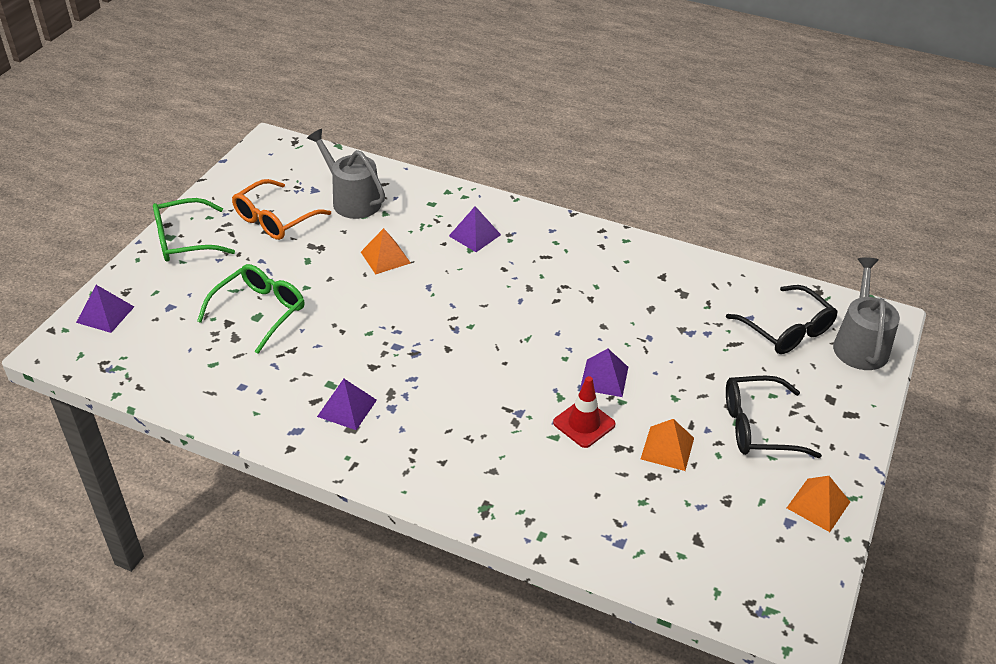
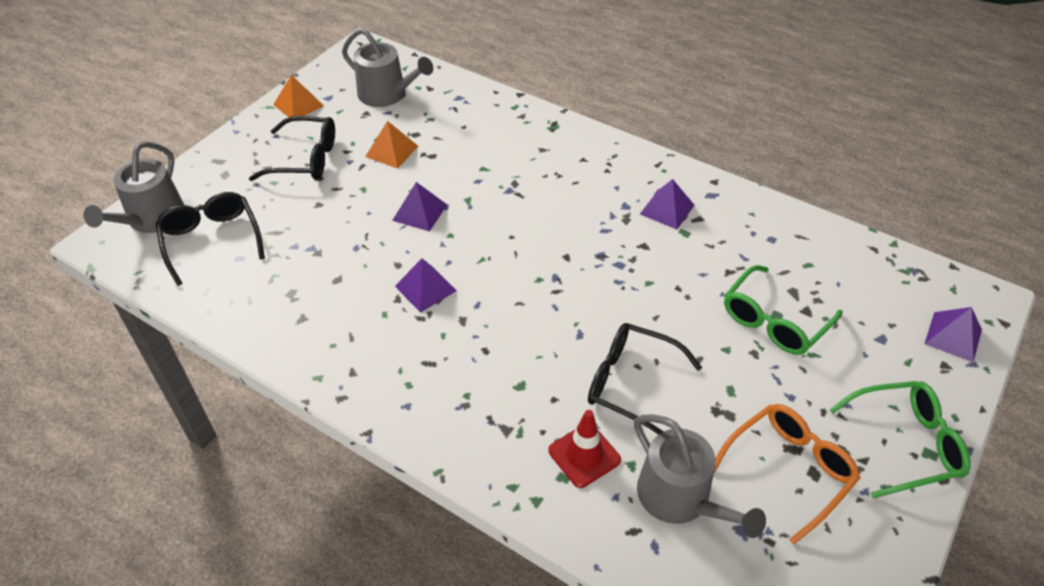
camera: 170 degrees left, 5 degrees up
(385, 257) = (631, 384): orange pyramid -> black glasses
(474, 235) = (511, 408): purple pyramid -> purple pyramid (425, 288)
(584, 423) = (454, 176): red traffic cone -> red traffic cone (584, 455)
(716, 537) = (387, 94): none -> grey watering can

